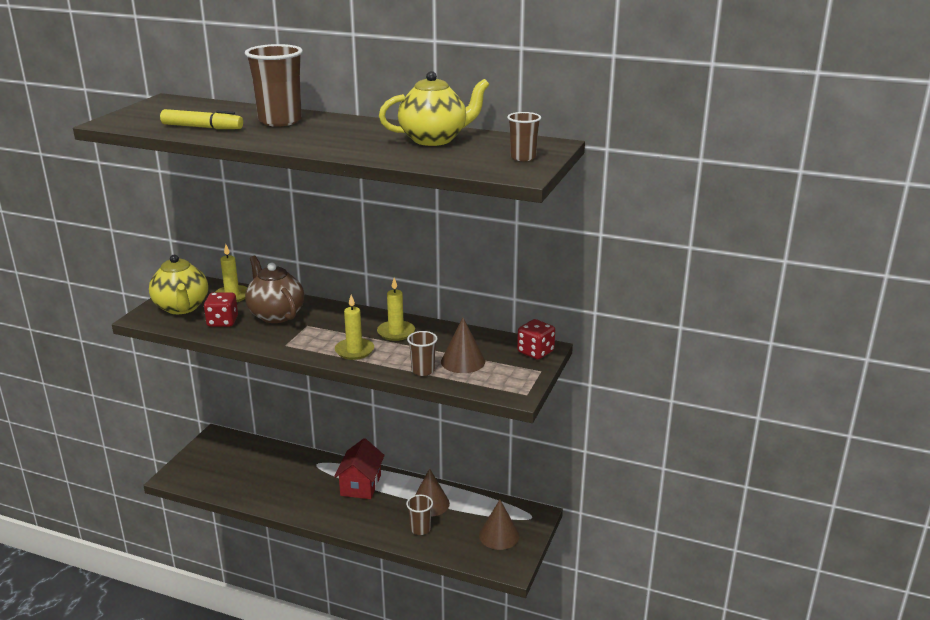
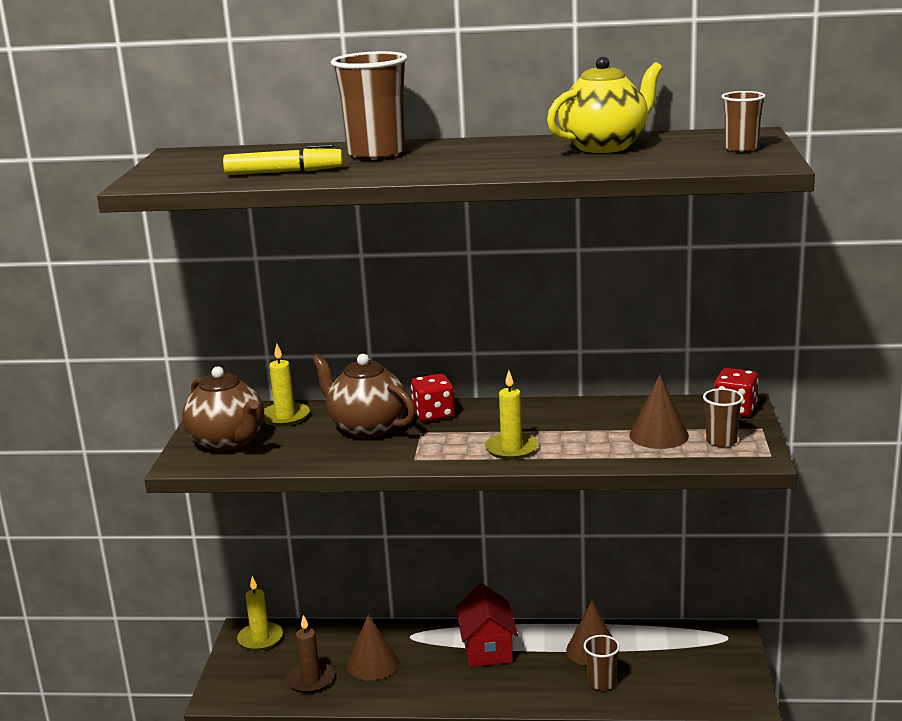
camera: 15 degrees left, 5 degrees down
(182, 308) = (228, 442): yellow teapot -> brown teapot
(222, 322) = (302, 448): red dice -> red dice (433, 414)
(234, 480) = (311, 680): none -> brown candle
(396, 332) = (544, 419): yellow candle -> yellow candle (260, 639)
(423, 371) = (620, 454): brown cup -> brown cup (721, 441)
(499, 535) = (704, 667): brown cone -> brown cone (372, 664)

